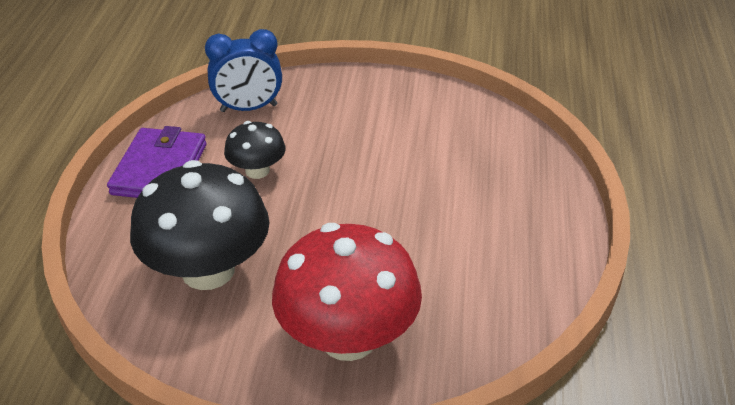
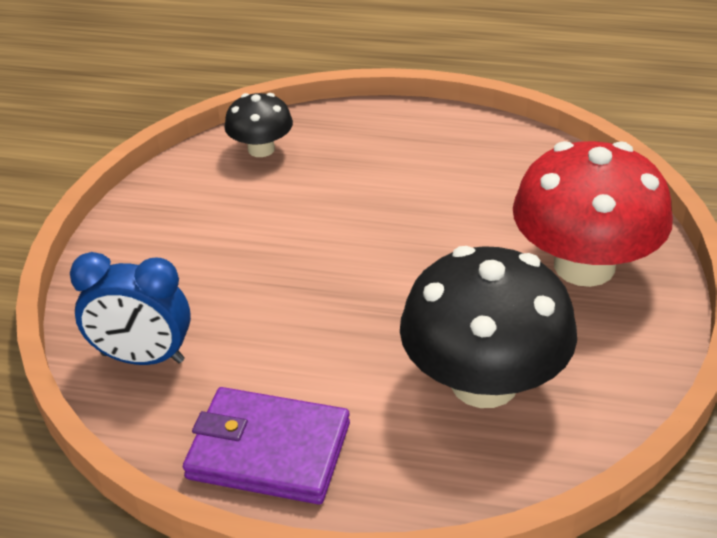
camera: 85 degrees left, 0 degrees up
(249, 108) = (142, 358): blue clock -> blue clock turned 105 degrees clockwise
(257, 171) = (293, 344): black mushroom -> black mushroom (261, 149)

